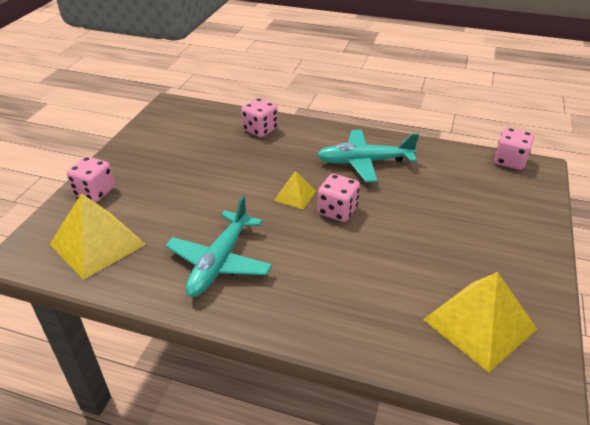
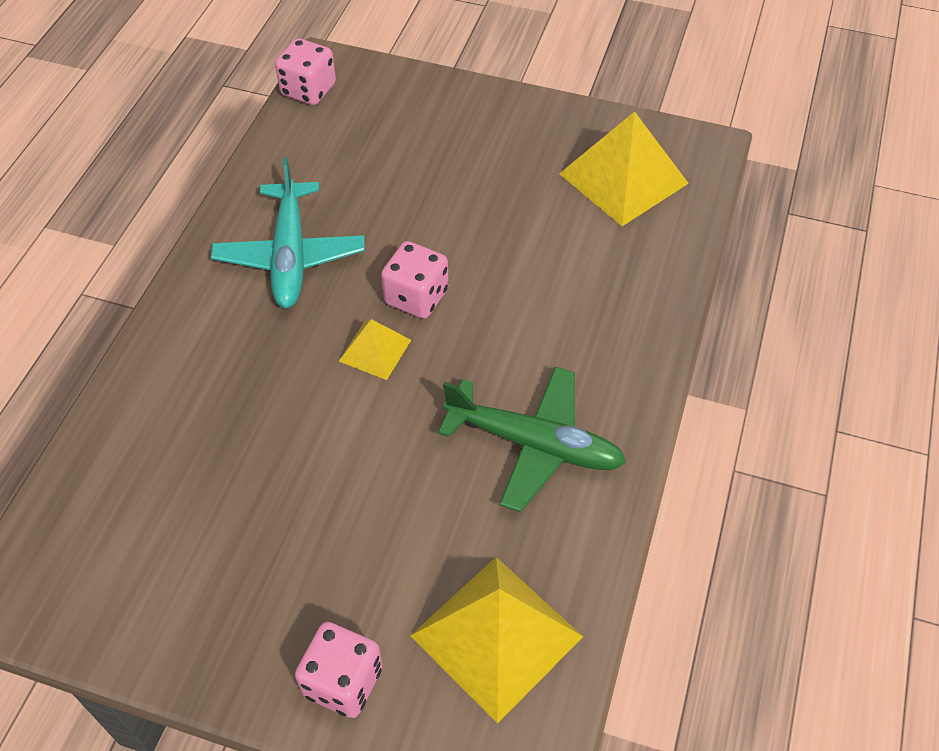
camera: 90 degrees left, 15 degrees up
(219, 262) = (534, 444): turquoise plane -> green plane
(260, 129) = (157, 407): pink dice -> none

